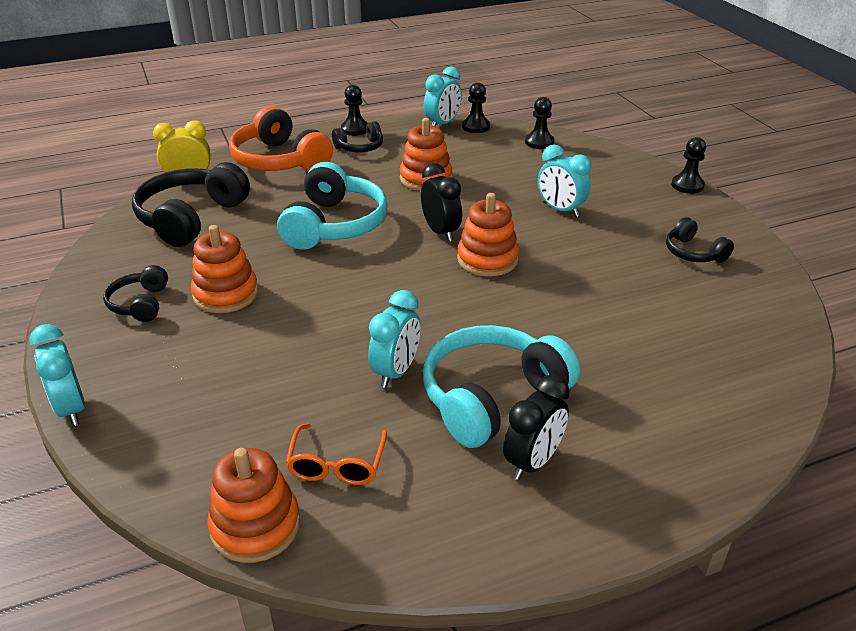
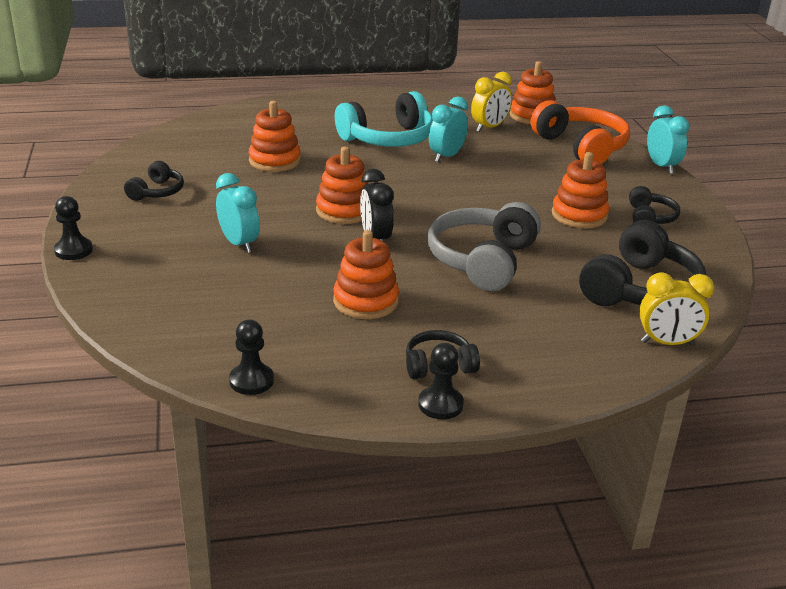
camera: 170 degrees left, 5 degrees down
(280, 160) = (552, 357): orange headphones -> orange headphones (581, 147)
(334, 225) = (482, 260): turquoise headphones -> grey headphones
(337, 464) = (489, 128): orange glasses -> yellow clock
(442, 124) = (299, 395): turquoise clock -> none
(532, 462) = (379, 116): black clock -> none
(539, 142) = (183, 336): black pawn -> none
(614, 321) = (274, 161): none -> orange stacking toy
(693, 253) = (157, 192): black headphones -> black headphones turned 45 degrees clockwise

